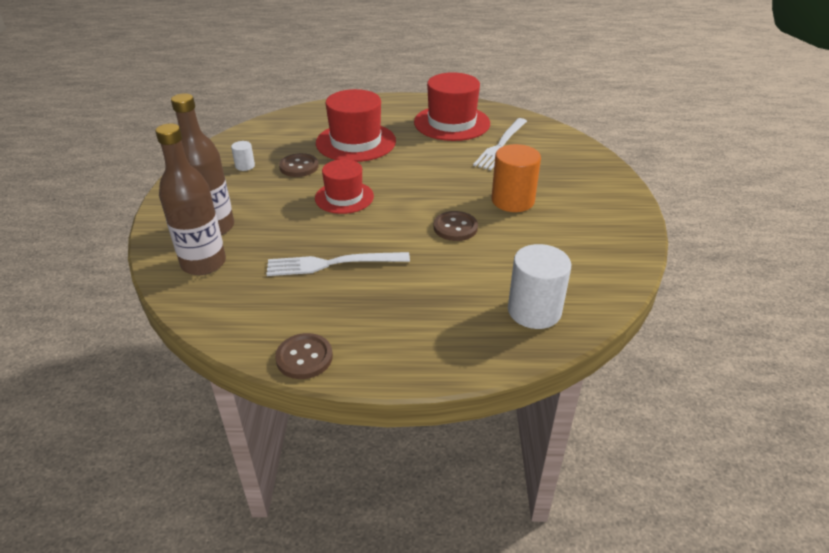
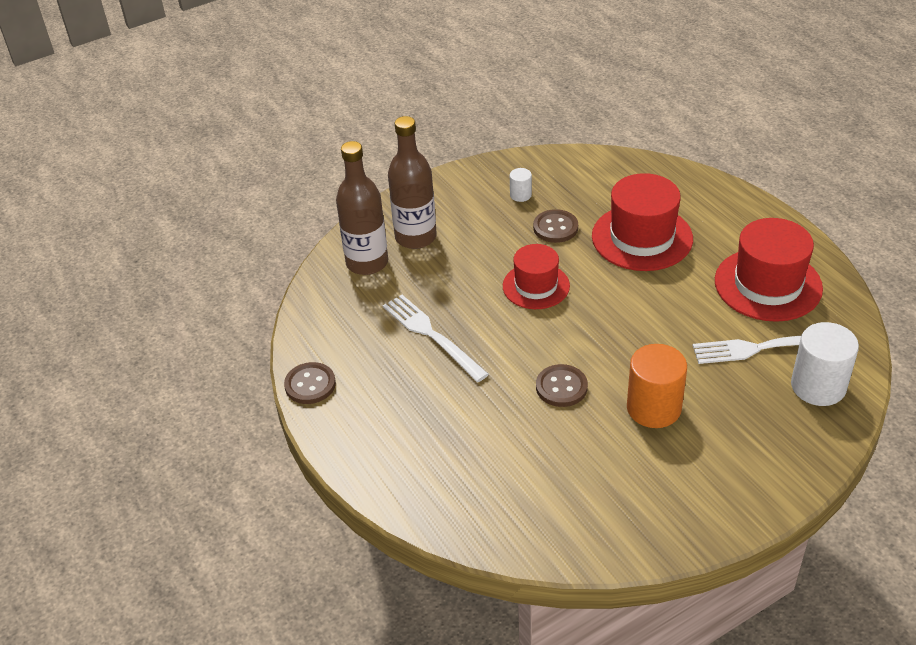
camera: 60 degrees right, 5 degrees up
(534, 311) = (481, 501): white cylinder -> white cylinder (818, 386)

